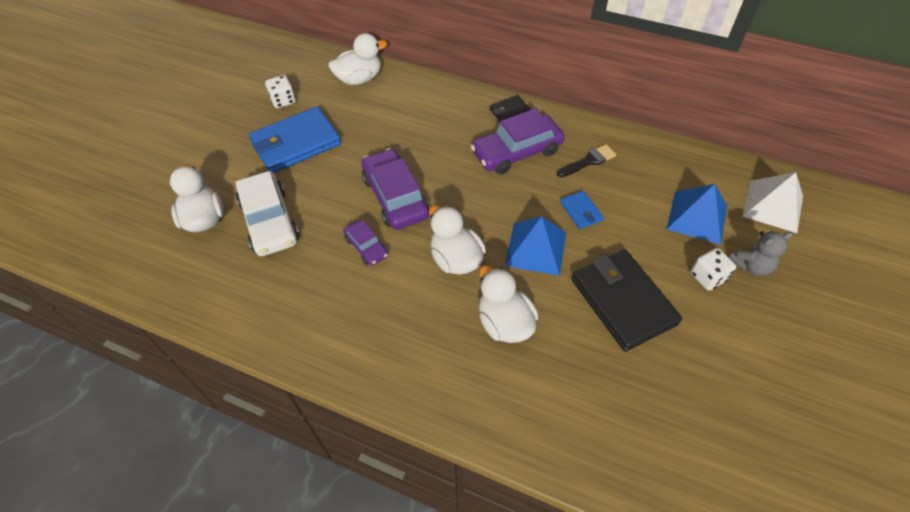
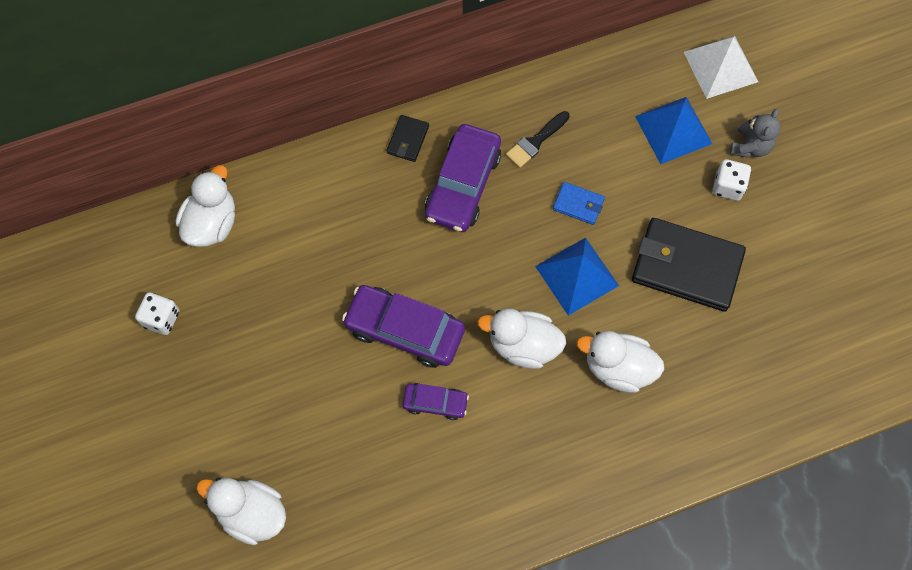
camera: 45 degrees left, 15 degrees up
(269, 221) = (317, 458): white car -> none
(296, 143) = (239, 356): blue wallet -> none
(589, 161) = (535, 141): black brush -> black brush turned 150 degrees counterclockwise

